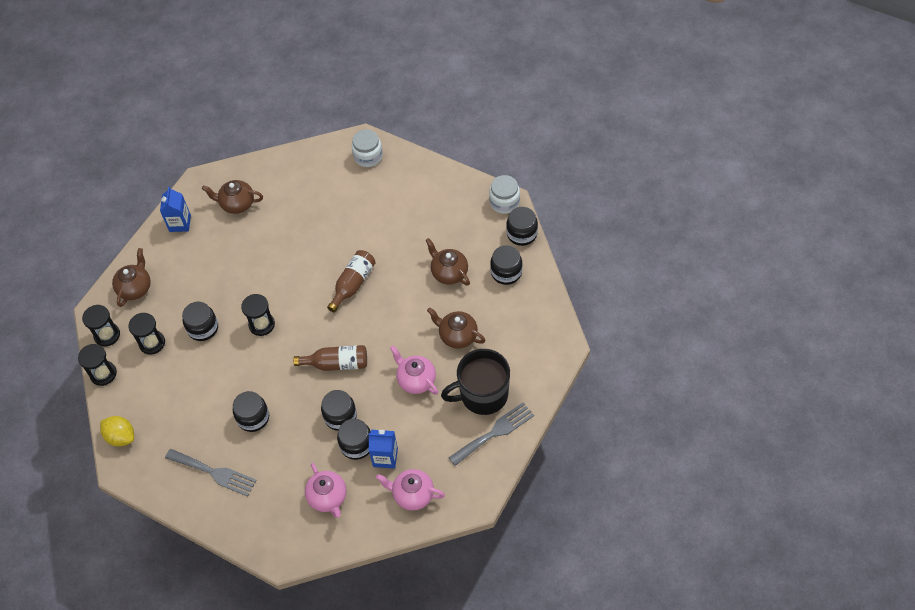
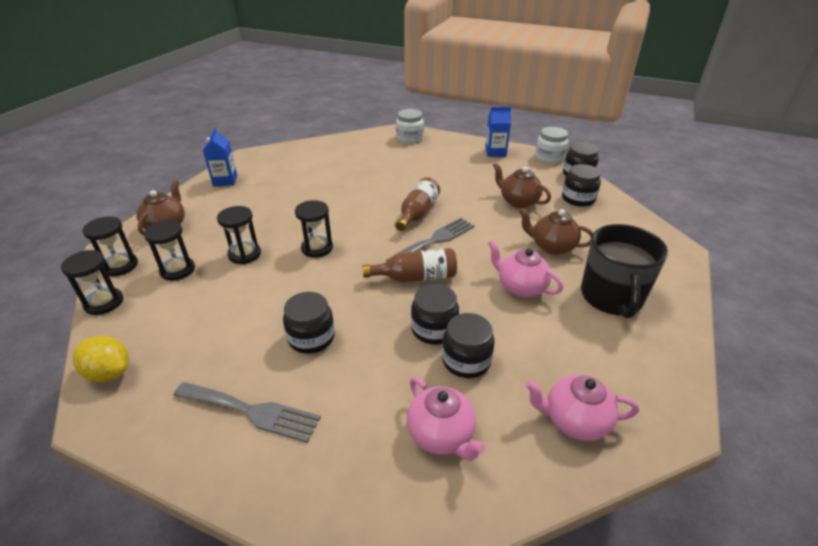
camera: 10 degrees left, 20 degrees down
(203, 328) = (244, 254): black jar -> black hourglass
(237, 204) = (285, 167): brown teapot -> none
(385, 457) = (513, 373): blue carton -> blue carton (495, 152)
(482, 395) = (612, 297): black mug -> black mug turned 60 degrees counterclockwise
(495, 432) = (651, 334): grey fork -> grey fork (435, 240)

